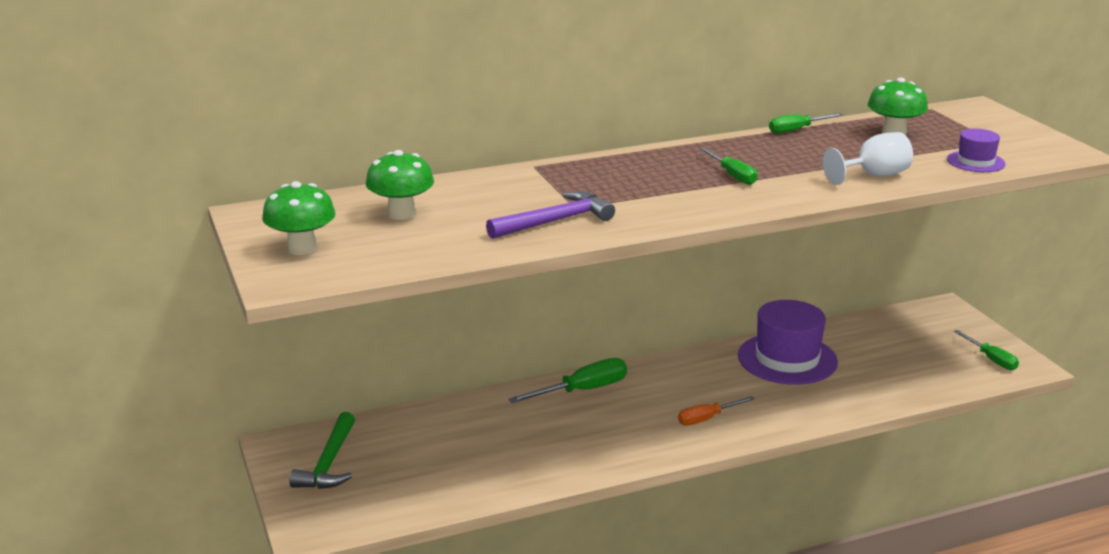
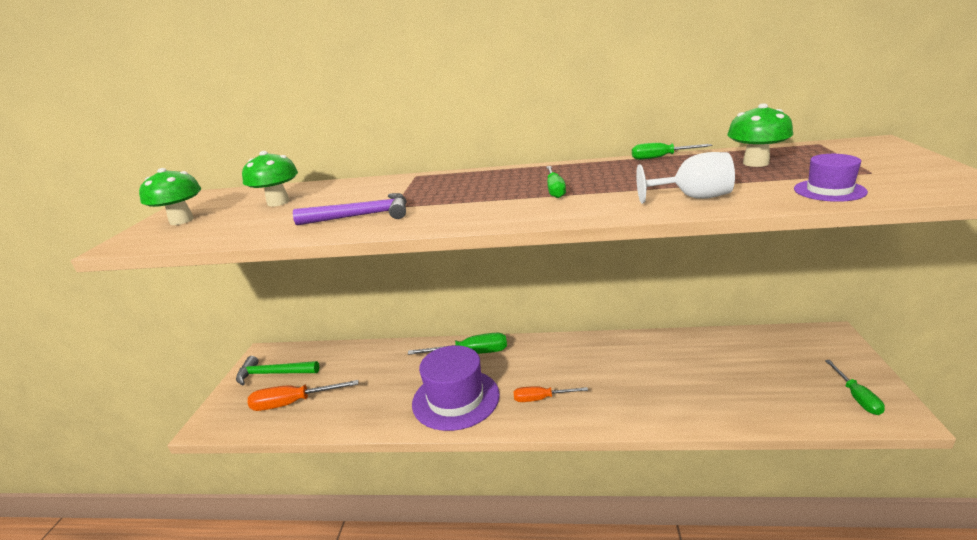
camera: 30 degrees right, 0 degrees up
(329, 463) = (273, 374): green hammer -> green hammer turned 60 degrees clockwise
(403, 485) = (293, 403): none -> orange screwdriver
(787, 359) = (648, 357): purple hat -> purple hat (455, 399)

